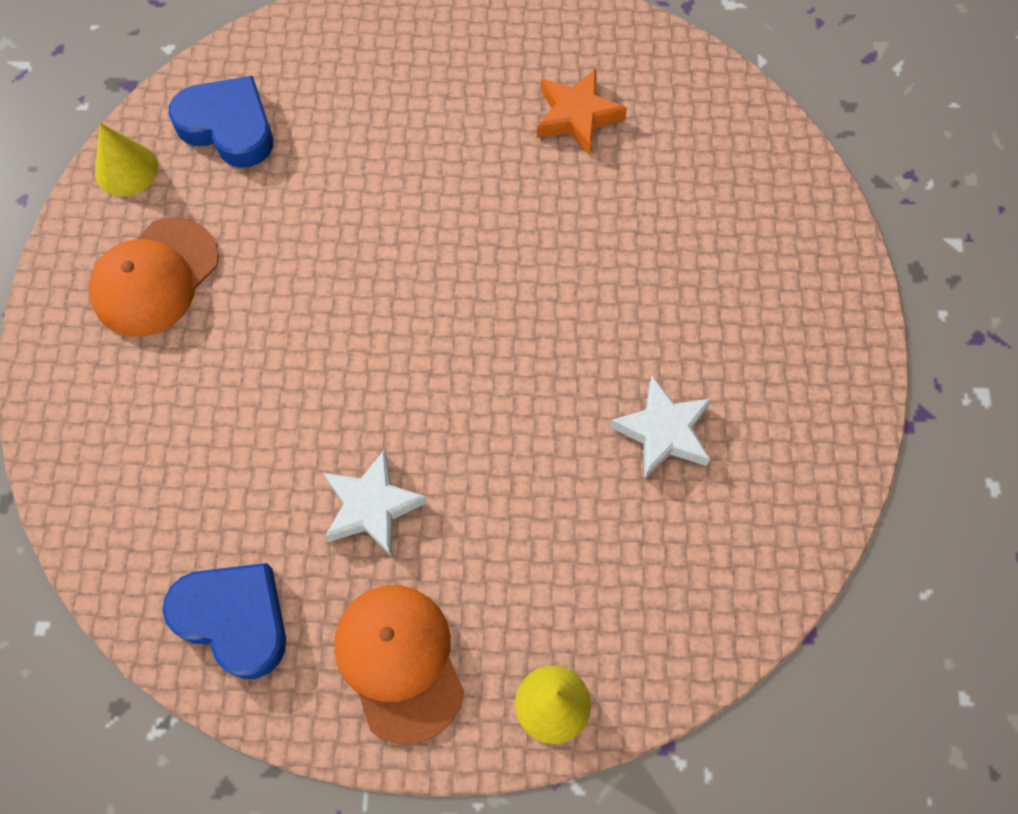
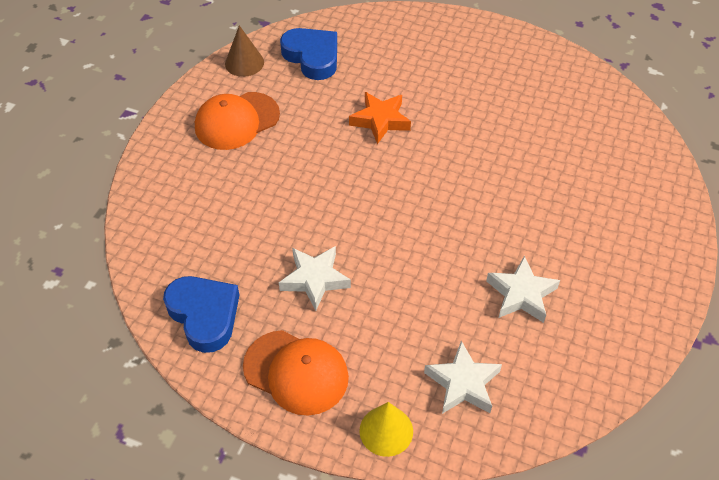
camera: 20 degrees right, 15 degrees down
(126, 169) = (244, 63): yellow cone -> brown cone
(399, 661) = (296, 372): orange cap -> orange cap turned 120 degrees clockwise
(577, 116) = (529, 105): orange star -> orange star (380, 120)
(630, 596) = (463, 383): none -> white star

